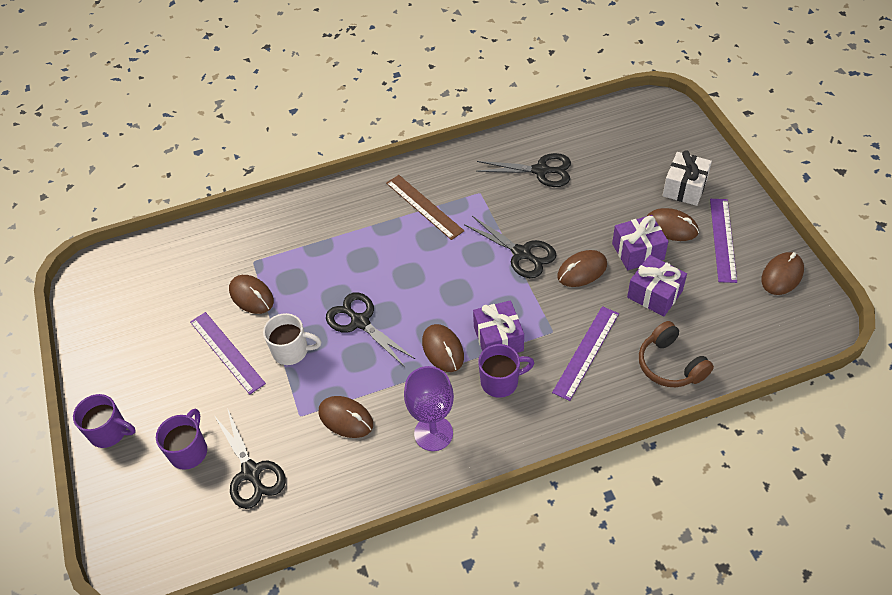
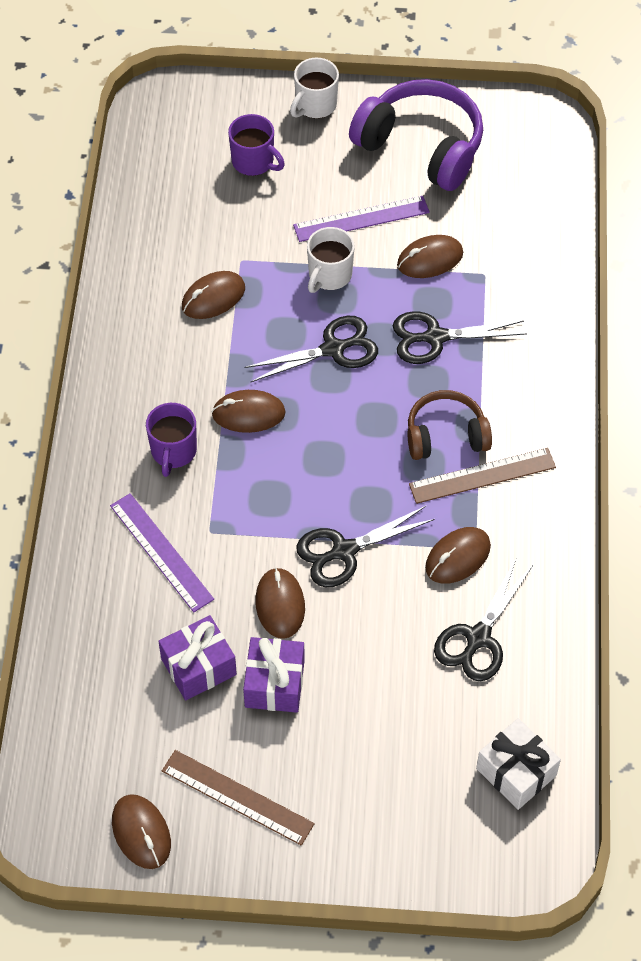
camera: 110 degrees right, 5 degrees up
(109, 432) = (315, 105): purple mug -> white mug
(138, 341) = (421, 147): none -> purple headphones
(251, 472) = (198, 204): black scissors -> black scissors (435, 337)
(433, 433) = (148, 366): purple goblet -> none
(498, 339) = (231, 473): purple gift -> none
(670, 365) = (93, 629): brown headphones -> brown headphones (446, 435)
(671, 227) = (292, 746): brown mouse -> brown mouse (457, 557)
(684, 188) = (352, 803): white gift -> white gift (516, 772)
(723, 239) = (237, 797): purple ruler -> brown ruler

